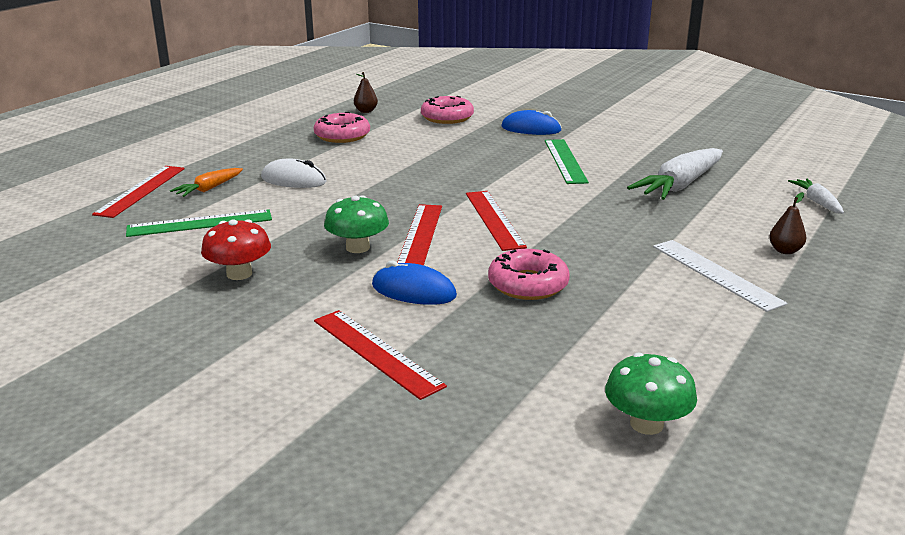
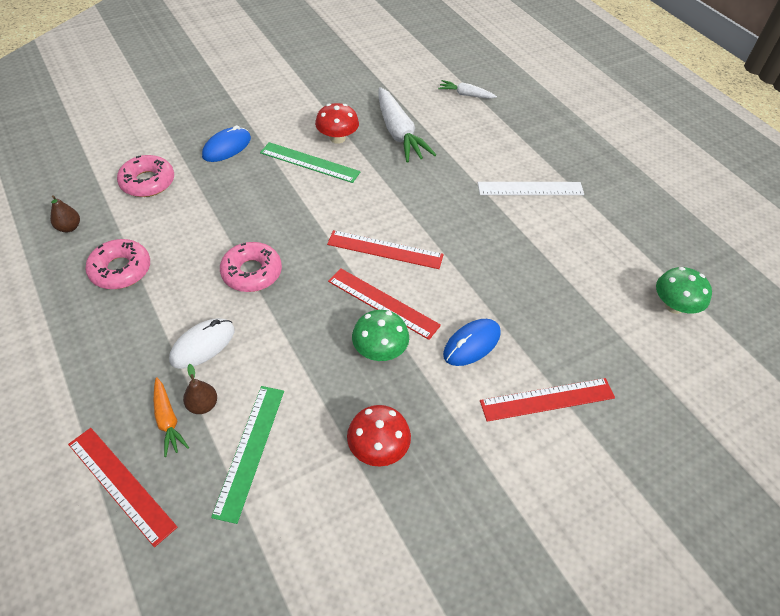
camera: 65 degrees left, 25 degrees up
(528, 284) = (496, 279): pink donut -> pink donut (252, 272)
(620, 163) = (337, 138): none -> red mushroom
(785, 251) = (518, 145): brown pear -> brown pear (203, 405)

